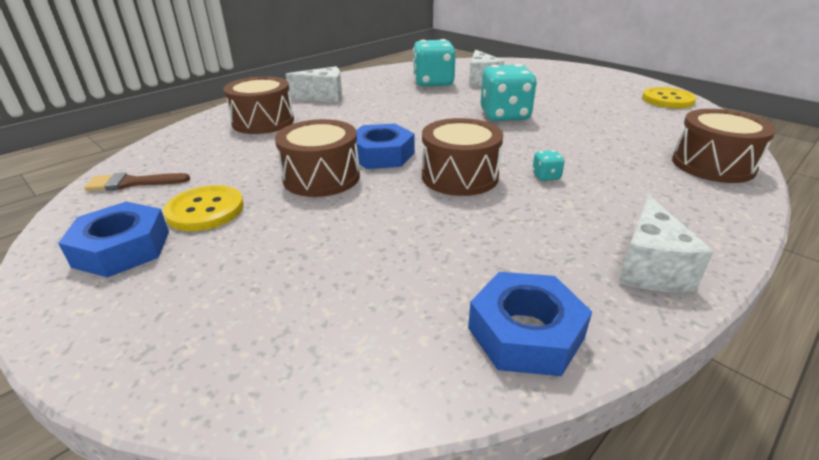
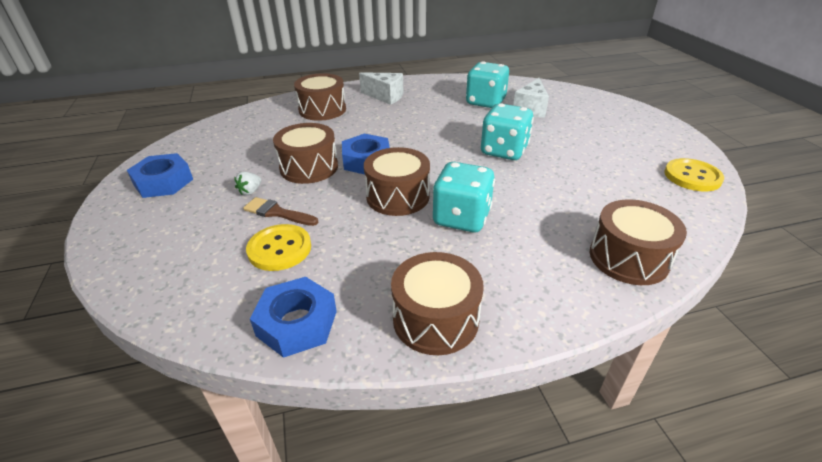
camera: 30 degrees right, 5 degrees up
(132, 183) = (207, 138): brown brush -> brown brush (277, 213)
(205, 210) = (223, 170): yellow button -> yellow button (279, 249)
(275, 221) = (250, 191): none -> white strawberry
(546, 176) = (461, 218): turquoise dice -> turquoise dice, size x2.43
(649, 268) = (435, 319): white cheese -> brown drum

